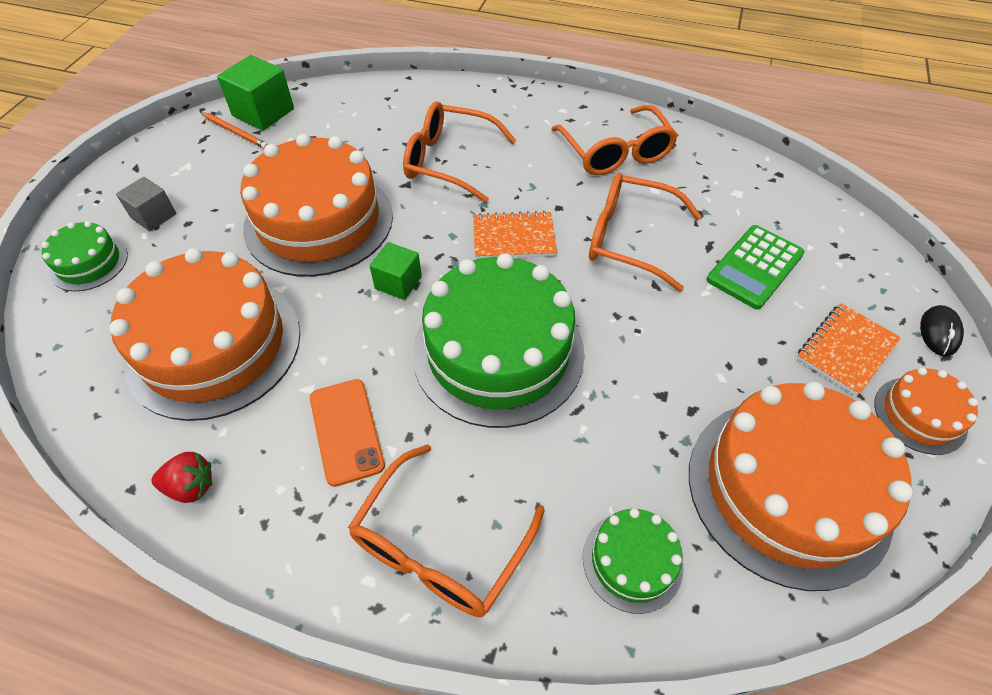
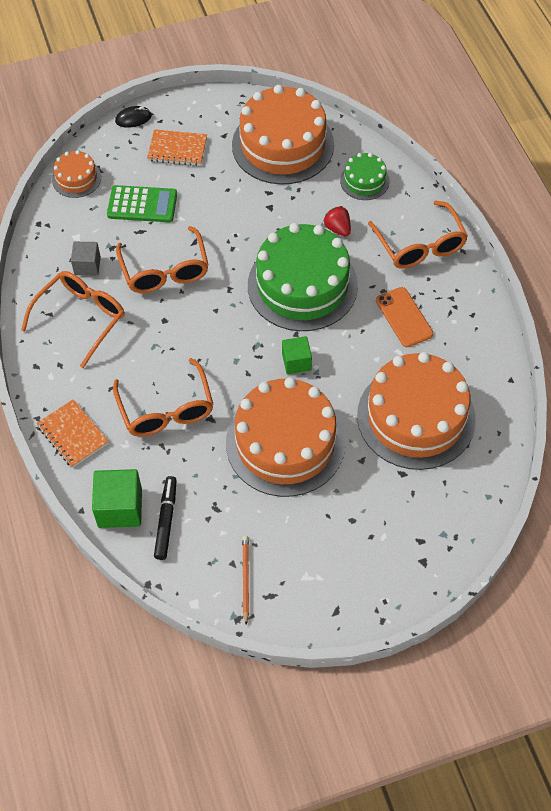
camera: 125 degrees left, 5 degrees up
(89, 263) = (430, 544): green cake -> none
(154, 216) = (364, 547): grey cube -> grey cube (87, 265)
(191, 486) = (486, 356): red strawberry -> red strawberry (337, 228)
(263, 112) = (207, 580): green cube -> green cube (120, 508)
(342, 114) = (166, 520): none -> black marker
(346, 431) = (404, 317): orange phone -> orange phone turned 60 degrees counterclockwise
(439, 547) = (420, 246): orange glasses -> orange glasses turned 75 degrees clockwise
(513, 238) = (211, 328): orange notebook -> orange notebook (72, 435)
(920, 415) = (198, 113): orange cake -> orange cake (76, 178)

